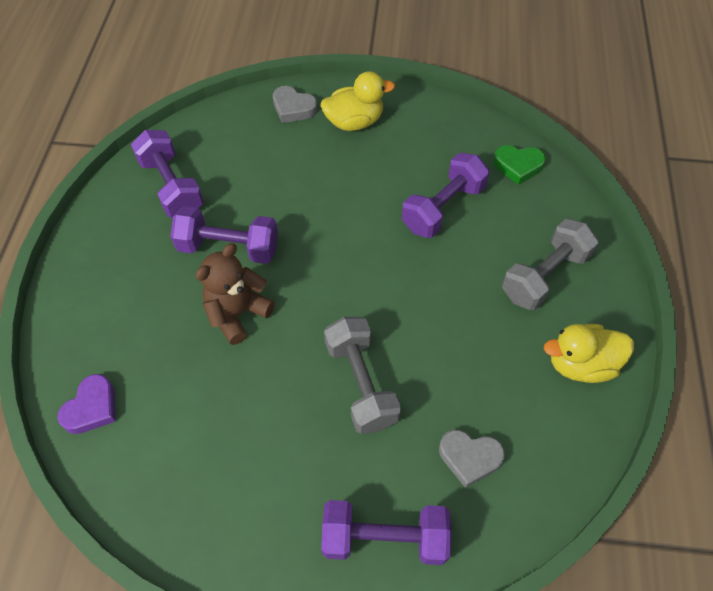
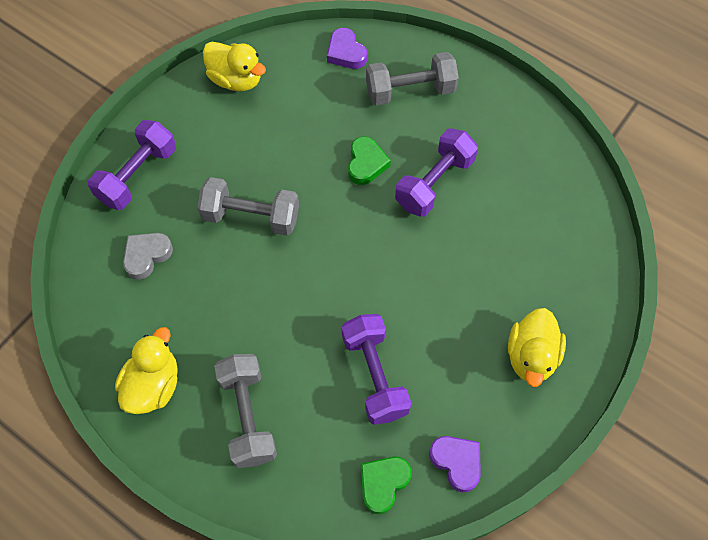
camera: 120 degrees right, 5 degrees up
(122, 317) = (410, 91): none -> grey dumbbell
(172, 186) = (528, 167): purple dumbbell -> none
(189, 511) = (236, 80): none -> yellow duck
(237, 313) = (366, 163): brown teddy bear -> green heart
(293, 108) = (580, 308): grey heart -> none
(468, 132) = (457, 462): none -> purple heart

